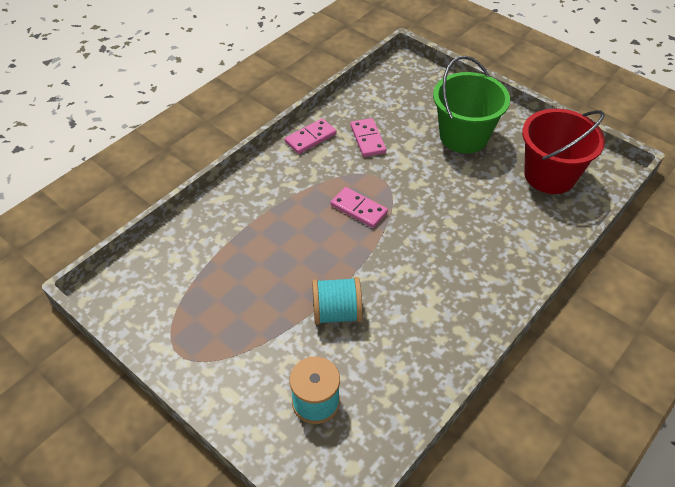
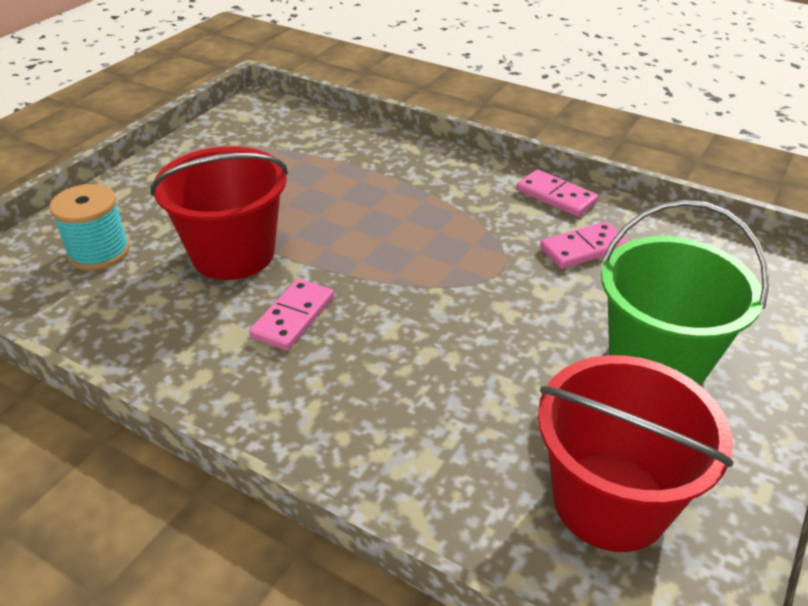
camera: 80 degrees right, 10 degrees down
(337, 313) = (233, 254): turquoise spool -> red bucket
(359, 209) = (426, 254): pink domino -> pink domino (293, 317)

